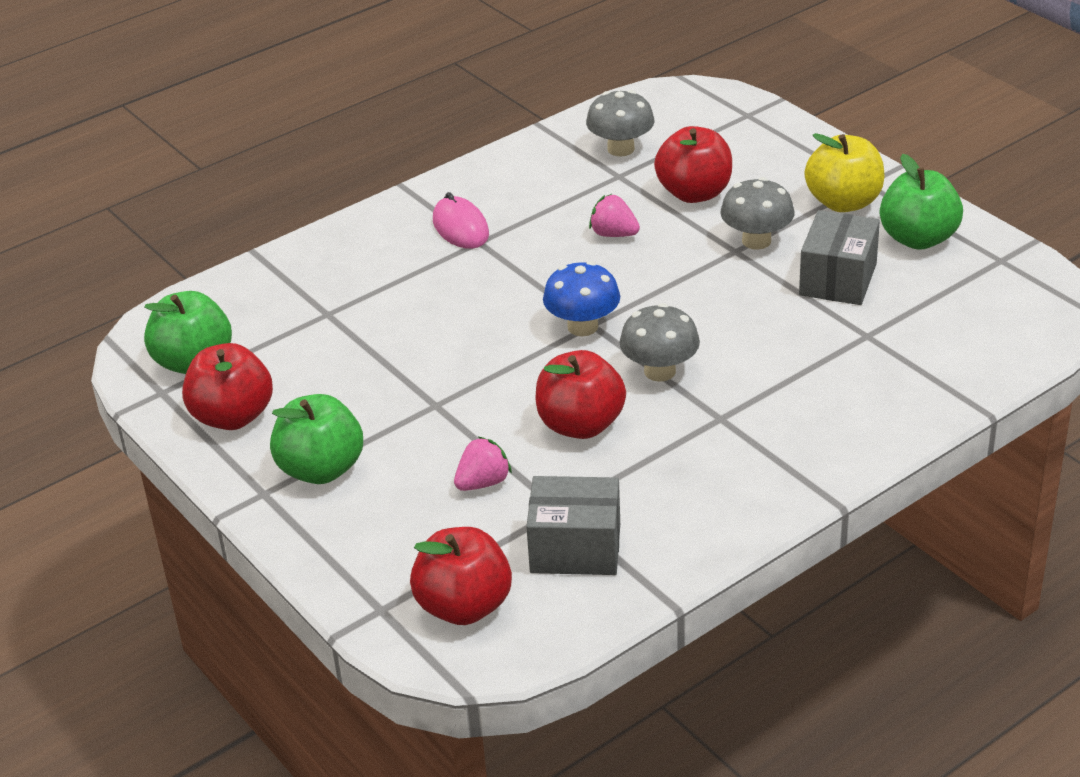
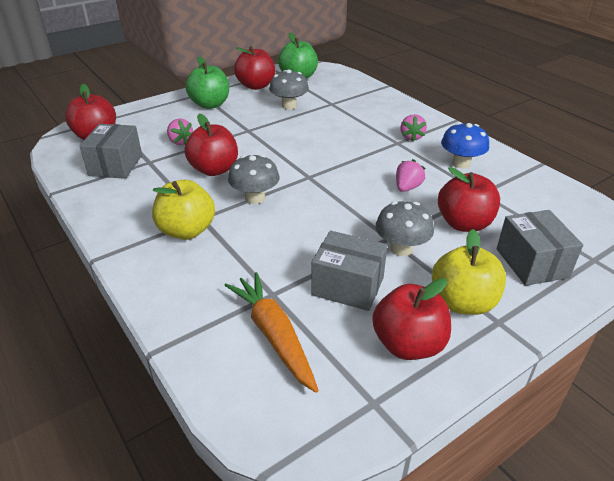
camera: 90 degrees right, 0 degrees up
(460, 228) = (411, 137): pink mouse -> pink strawberry
(582, 327) = (306, 173): blue mushroom -> blue mushroom (461, 163)
(621, 149) = (518, 195): grey mushroom -> grey mushroom (289, 106)
(755, 426) = (187, 231): none -> yellow apple
(763, 153) = (531, 263): none -> grey box
(918, 238) = (408, 344): green apple -> red apple
(934, 327) = (273, 335): none -> orange carrot

